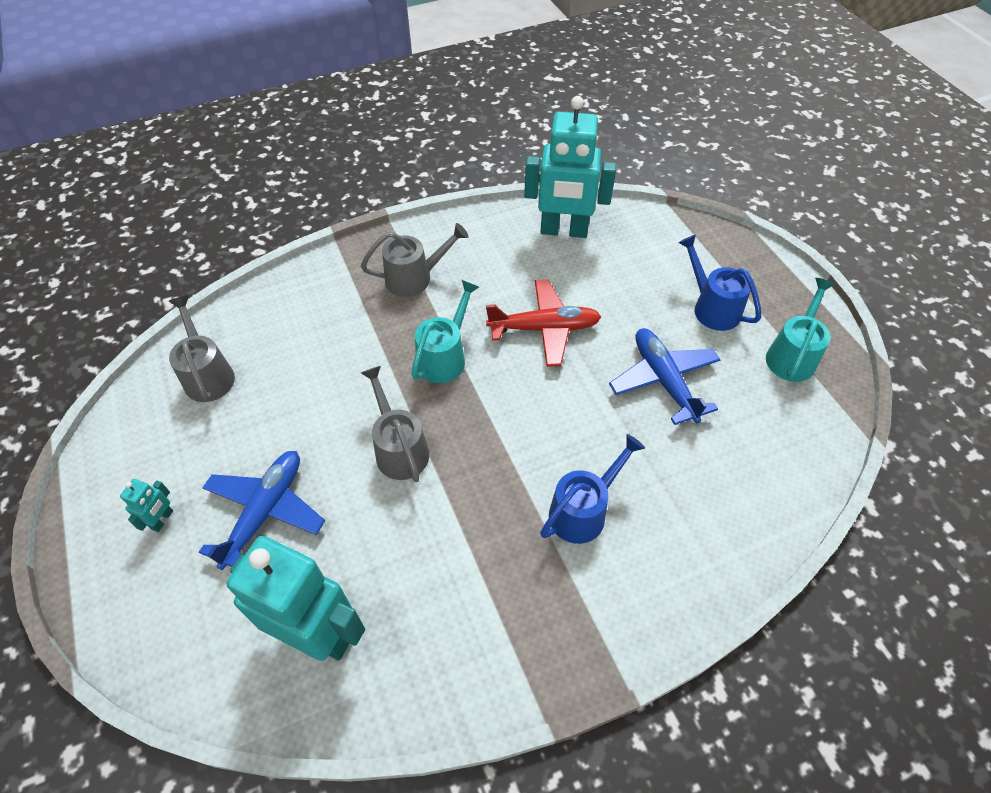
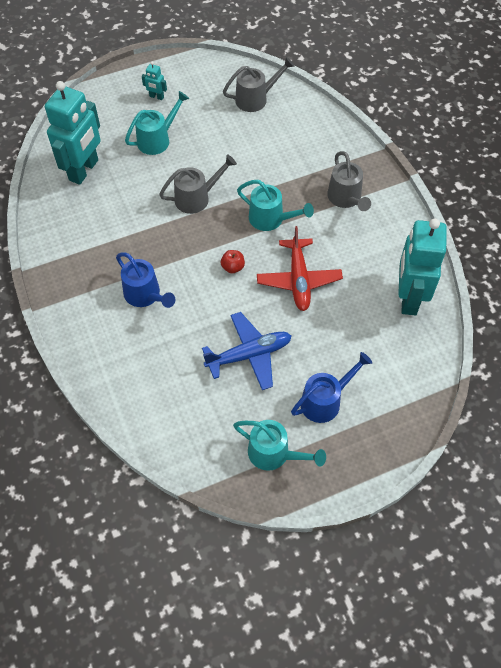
camera: 90 degrees right, 5 degrees up
(265, 512) = (158, 139): blue plane -> turquoise watering can
(527, 400) = (233, 267): none -> red apple

